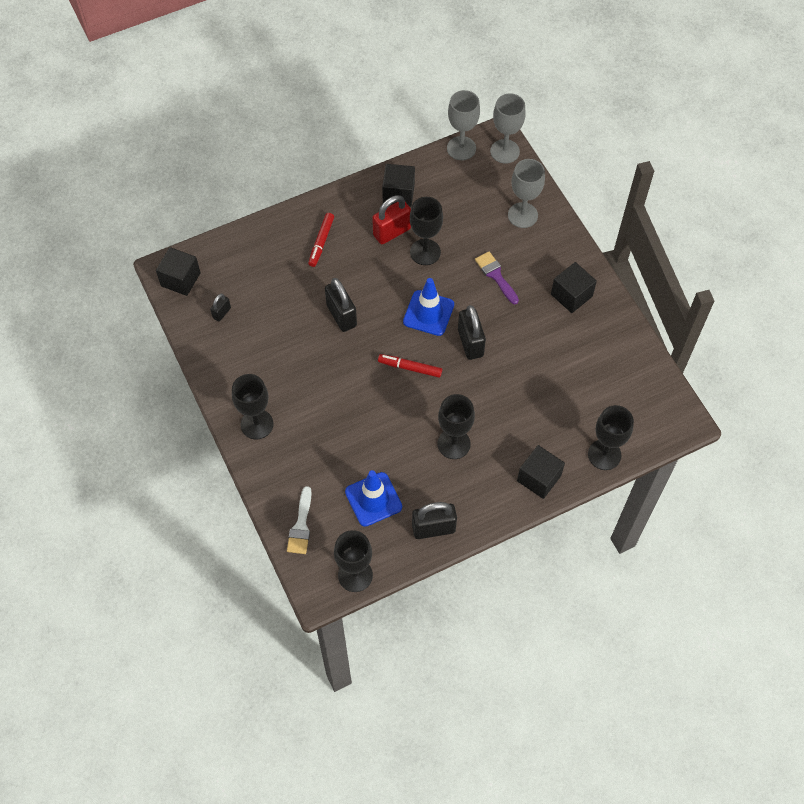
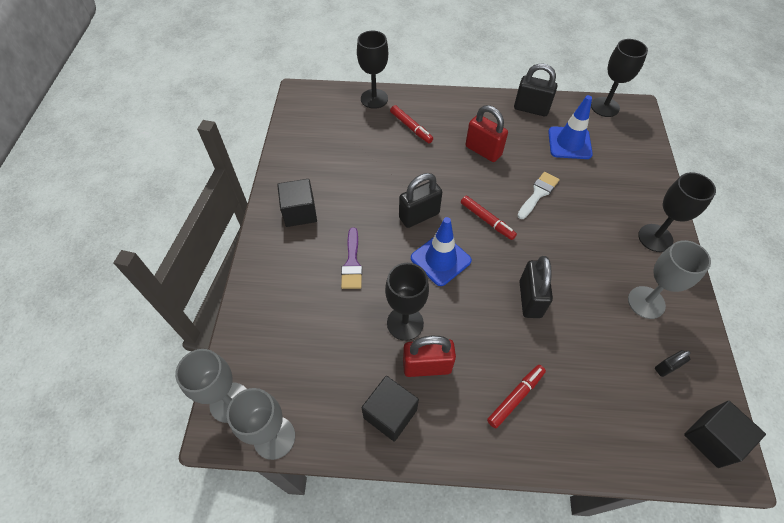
camera: 150 degrees left, 5 degrees down
(301, 525) = (637, 150): white brush -> white brush (538, 193)
(453, 444) = (483, 151): black goblet -> red padlock
(470, 343) = (419, 216): black padlock -> black padlock turned 45 degrees clockwise
(522, 215) = (277, 311): grey goblet -> grey goblet (646, 302)
(539, 478) = (432, 105): black cube -> none
(541, 436) = (411, 127): none -> red marker

